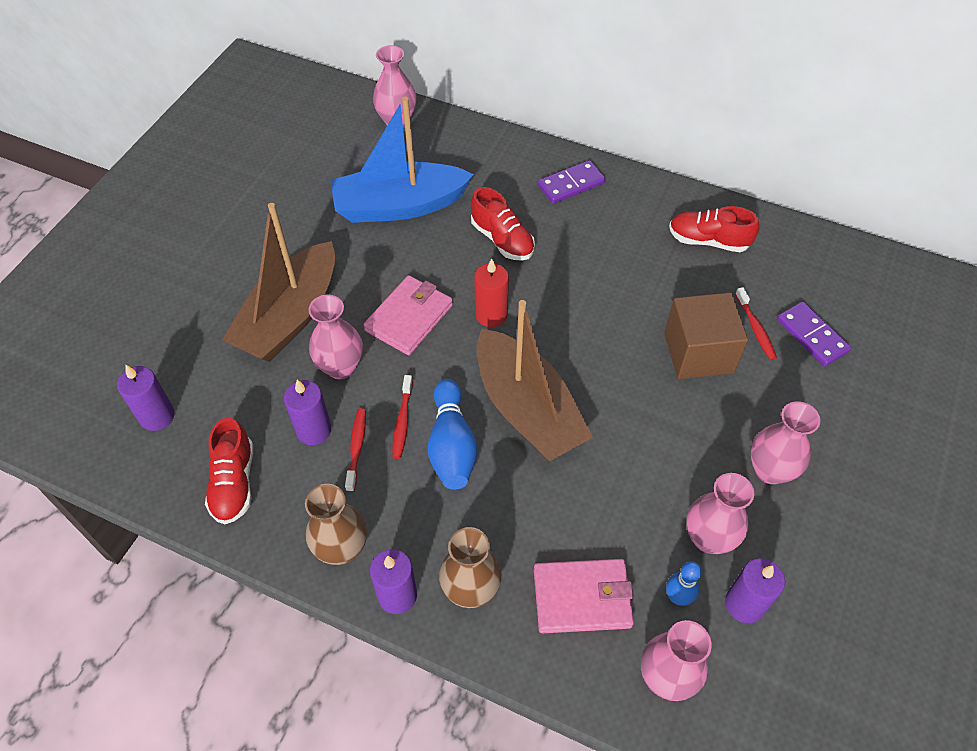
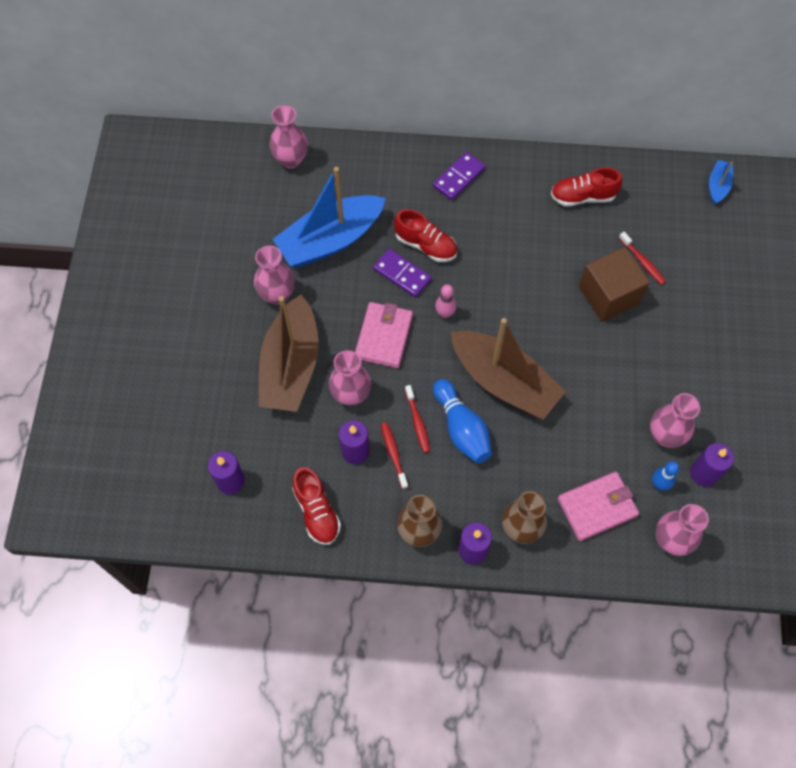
camera: 20 degrees left, 10 degrees up
(491, 314) = (445, 313): red candle -> pink bowling pin
(770, 470) = (689, 371): pink vase -> pink vase (277, 294)
(812, 336) = (684, 255): purple domino -> purple domino (402, 274)
(882, 274) = (718, 186): none -> blue boat

